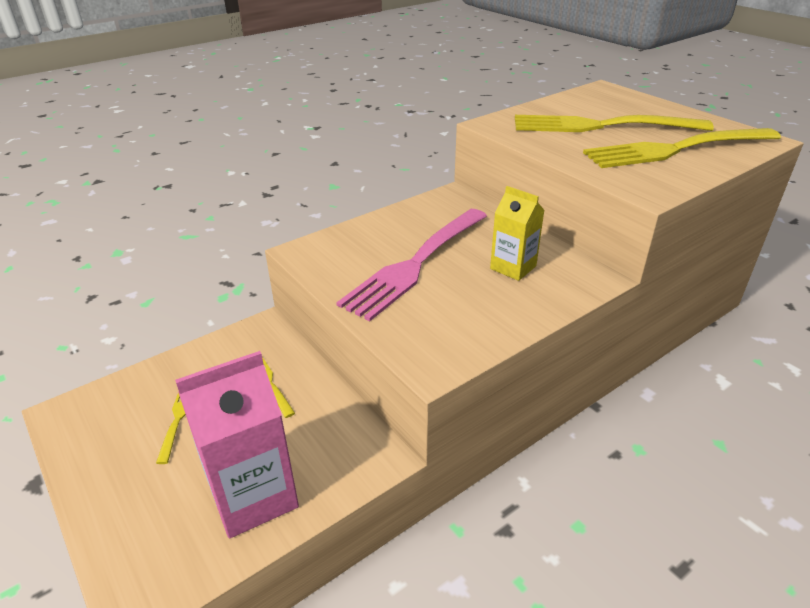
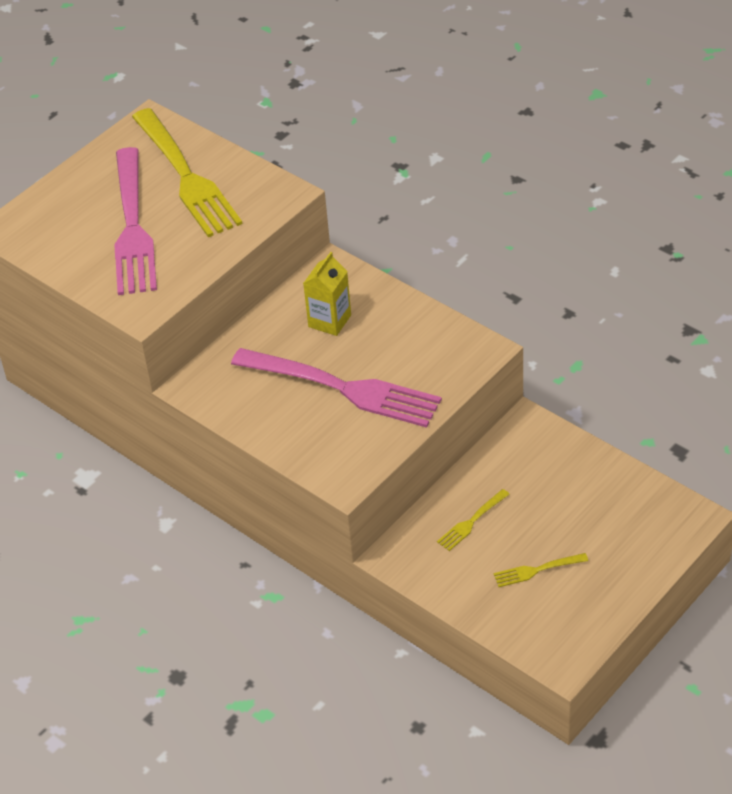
camera: 100 degrees left, 10 degrees up
(253, 496) = (591, 487): pink carton -> none
(602, 126) = (132, 226): yellow fork -> pink fork

